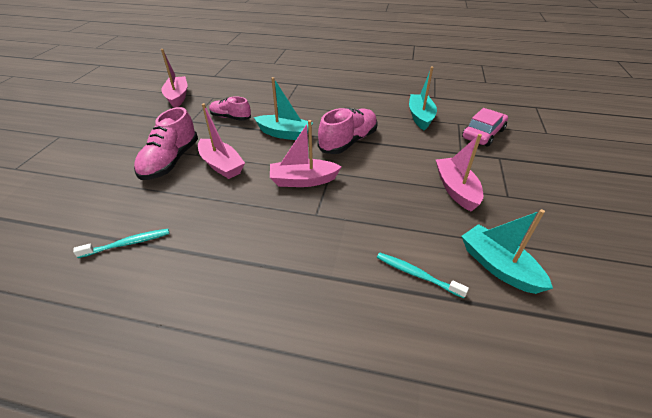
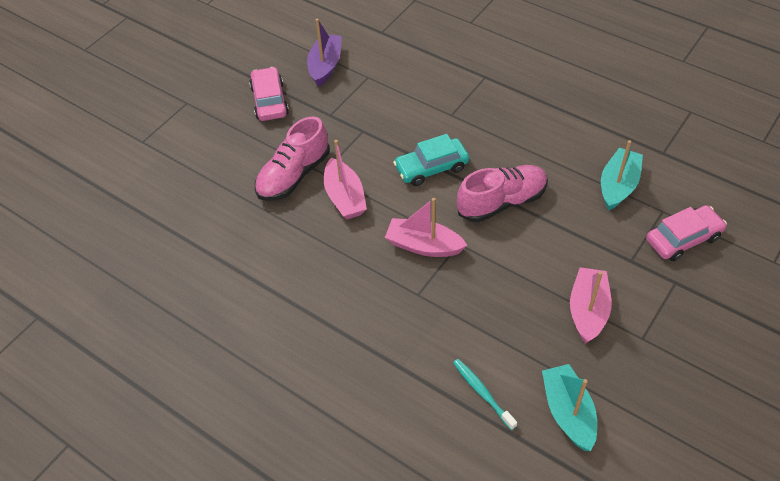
camera: 25 degrees right, 10 degrees up
(127, 243) = (234, 271): turquoise toothbrush -> none
(136, 122) = (269, 101): none -> pink car
(177, 97) = (325, 66): pink boat -> purple boat
(230, 117) = (378, 121): pink shoe -> none
(284, 134) = (431, 168): turquoise boat -> turquoise car

